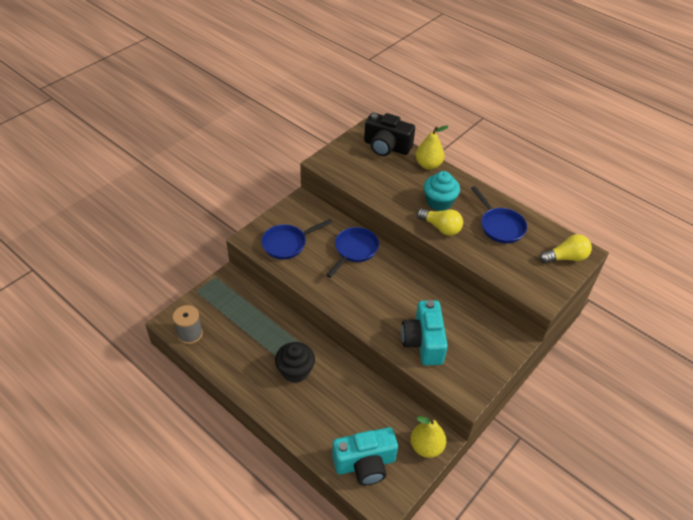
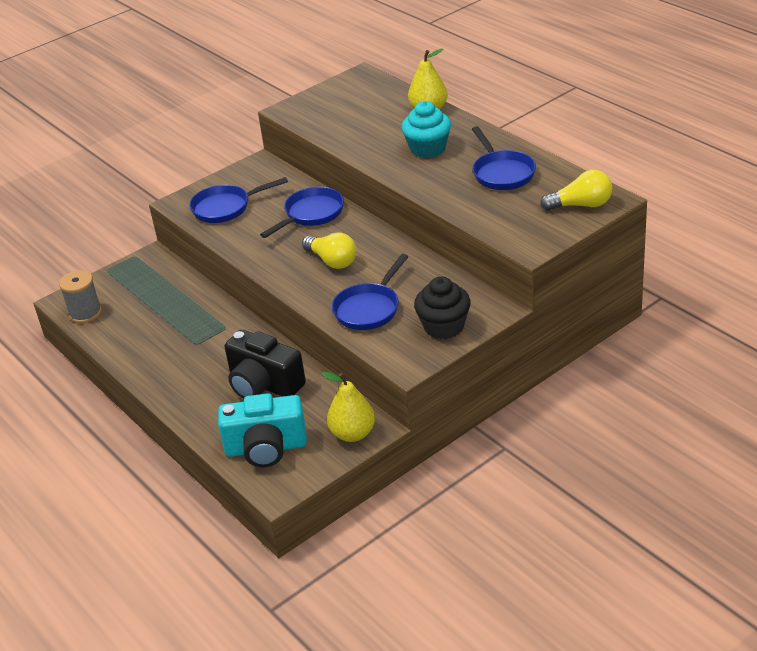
camera: 15 degrees right, 10 degrees down
(295, 371) = (207, 352): black cupcake -> black cupcake (444, 327)
(386, 147) = (378, 92): black camera -> black camera (264, 385)
(423, 342) = (369, 308): turquoise camera -> blue pan
(440, 228) = (419, 175): yellow light bulb -> yellow light bulb (332, 261)

